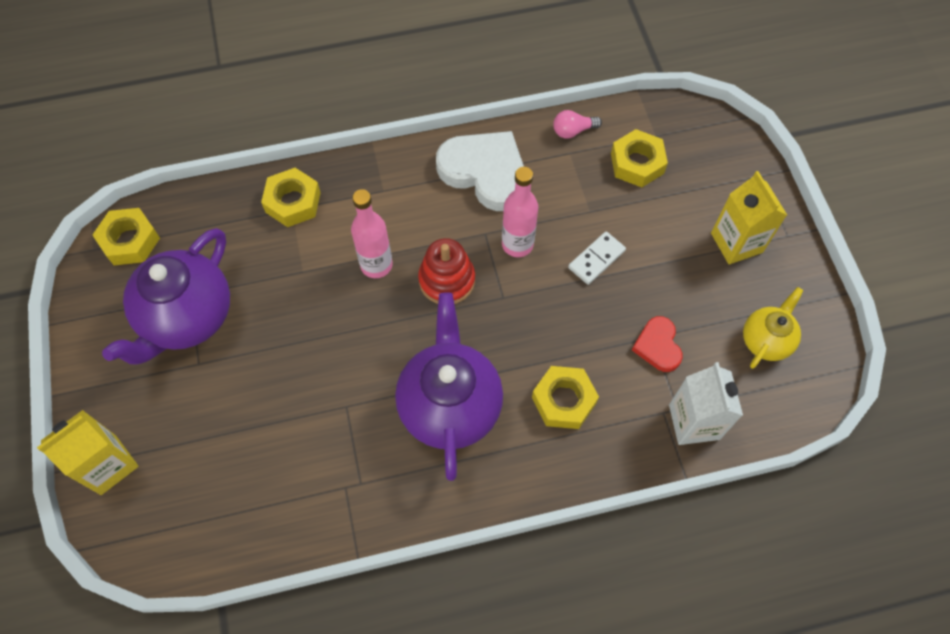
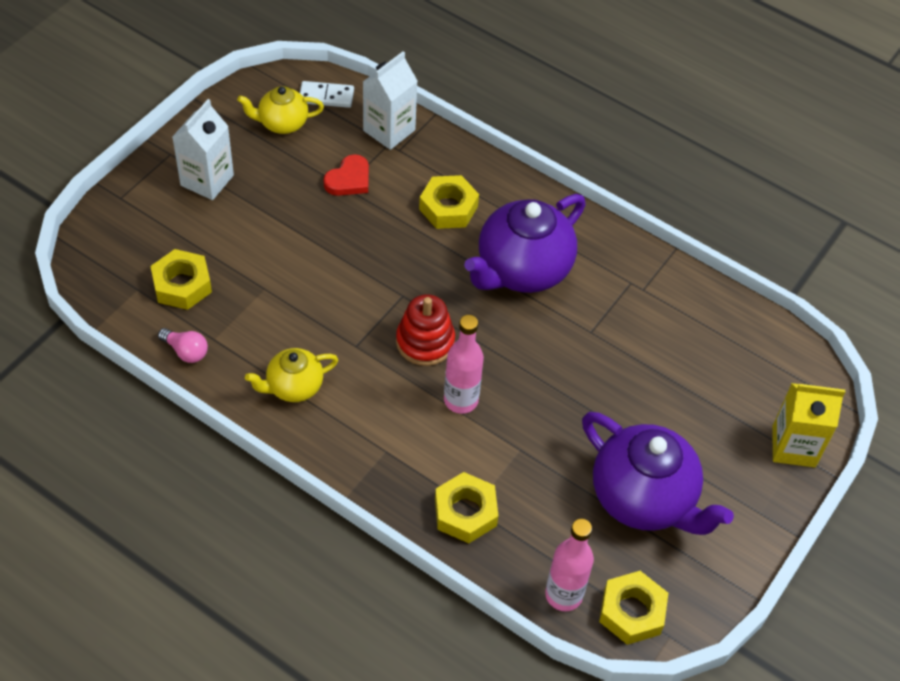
camera: 135 degrees left, 10 degrees down
(187, 317) = (643, 498): purple teapot -> purple teapot turned 60 degrees clockwise
(485, 172) = (293, 387): white heart -> yellow teapot
(517, 244) = (345, 317): pink bottle -> pink bottle (563, 595)
(596, 259) = (308, 257): white domino -> white domino (326, 96)
(736, 242) = (207, 180): yellow carton -> white carton

